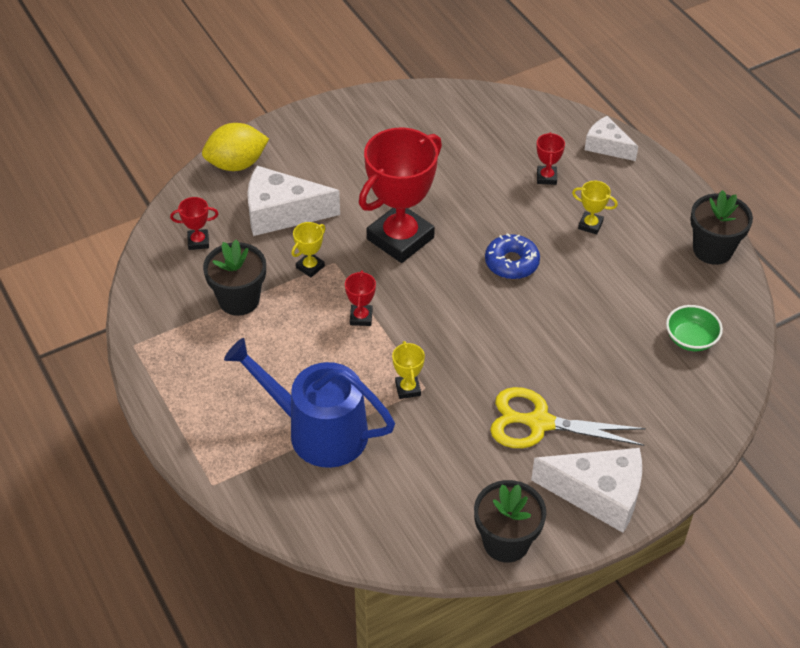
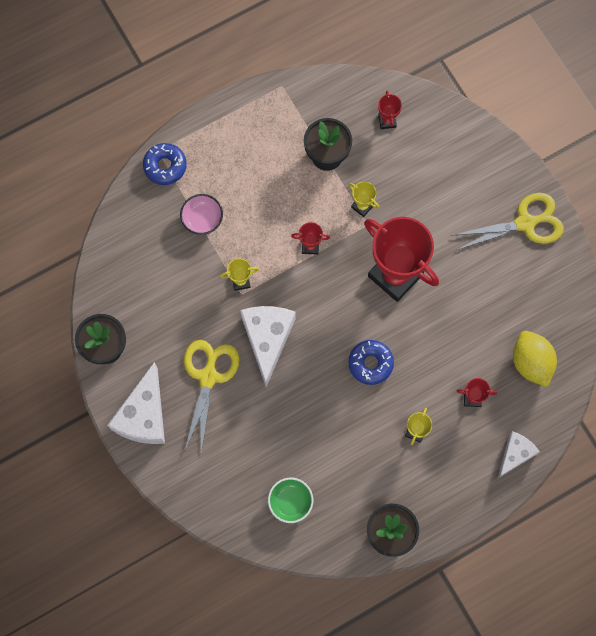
camera: 90 degrees right, 25 degrees up
(236, 164) = (476, 143): yellow lemon -> yellow lemon (531, 362)
(236, 475) = (165, 166): none -> blue donut
(282, 213) = (421, 181): white cheese -> white cheese (267, 339)
(318, 431) = (202, 219): blue watering can -> pink bowl
(339, 128) = (525, 223): none -> yellow scissors

